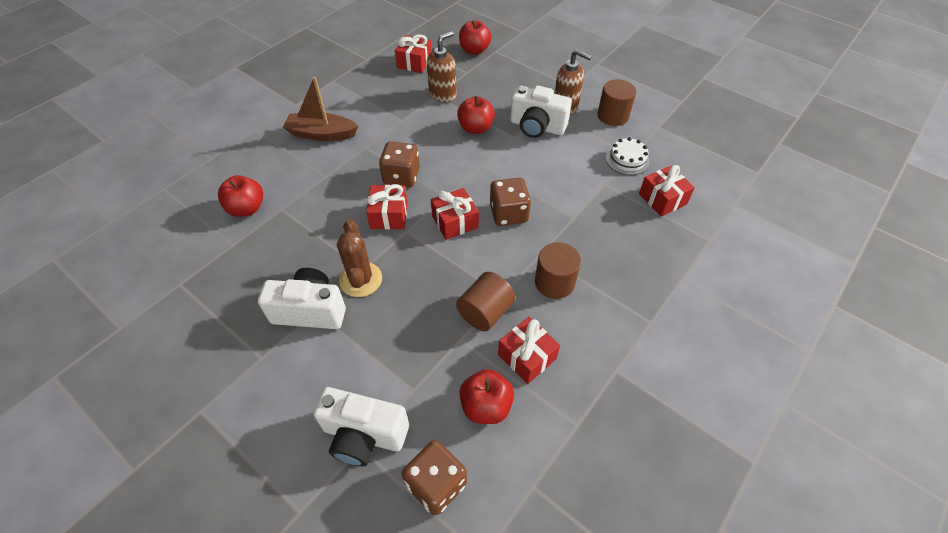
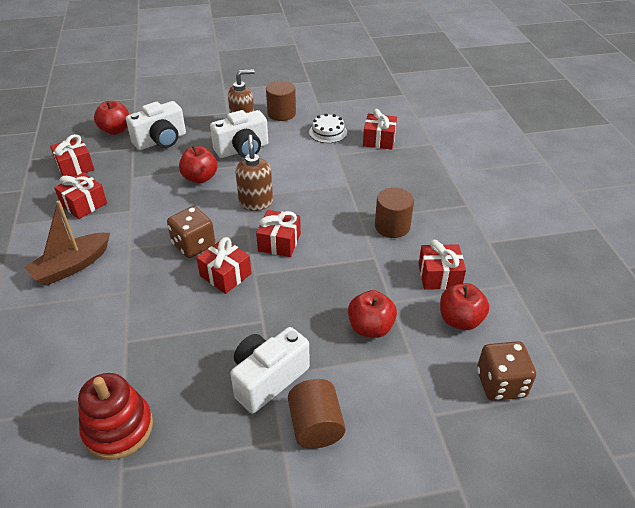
camera: 50 degrees left, 10 degrees down
(208, 259) = (118, 428): none -> red stacking toy
(247, 208) = (91, 366): red apple -> red apple (370, 328)
(361, 279) = (272, 328): brown cactus -> none
(364, 435) = (424, 406): white camera -> white camera (161, 141)
(383, 95) = (84, 204): none -> red gift
(443, 94) = (137, 173): brown soap dispenser -> brown soap dispenser (256, 203)
(485, 312) = (381, 275): brown cylinder -> brown cylinder (316, 426)
(508, 214) = (306, 211): brown dice -> none

